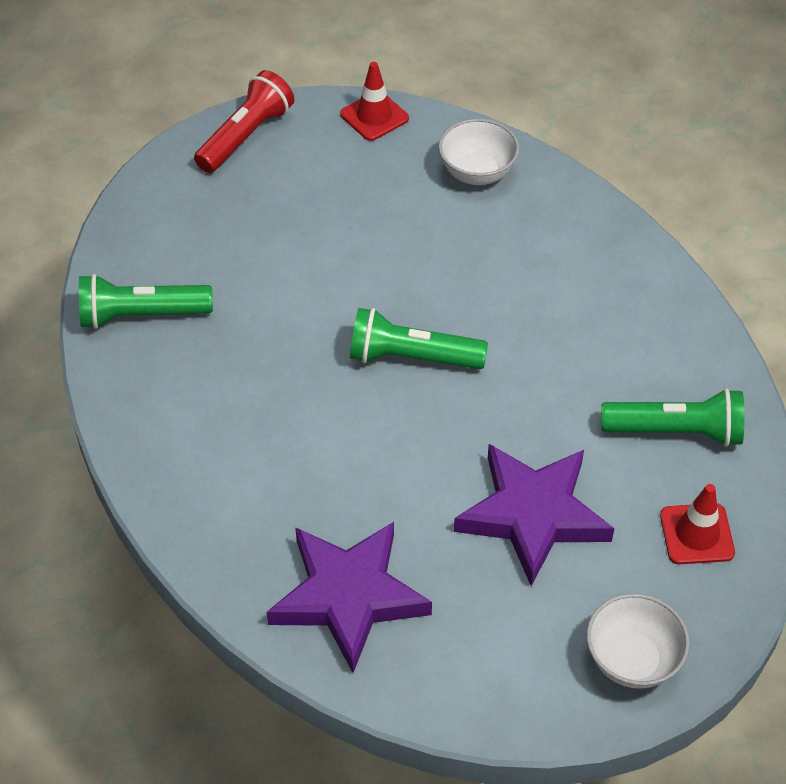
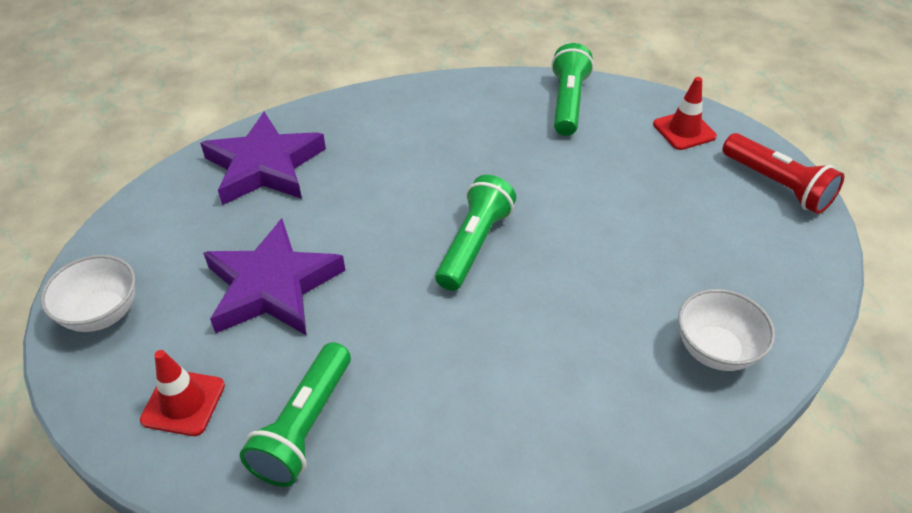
camera: 105 degrees right, 5 degrees down
(374, 116) = (809, 282): red traffic cone -> red traffic cone (684, 130)

